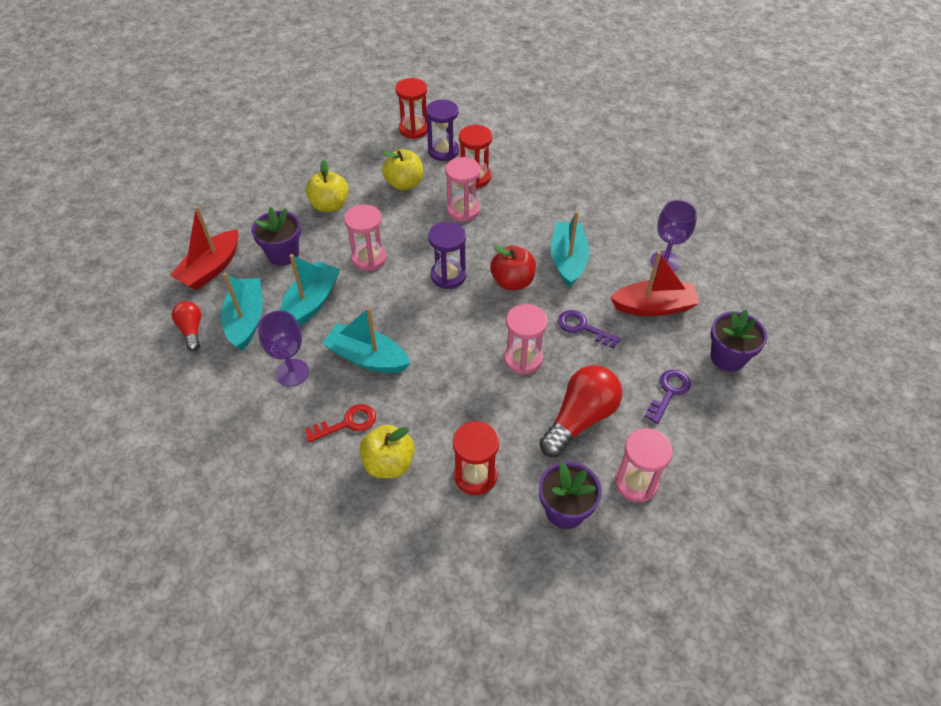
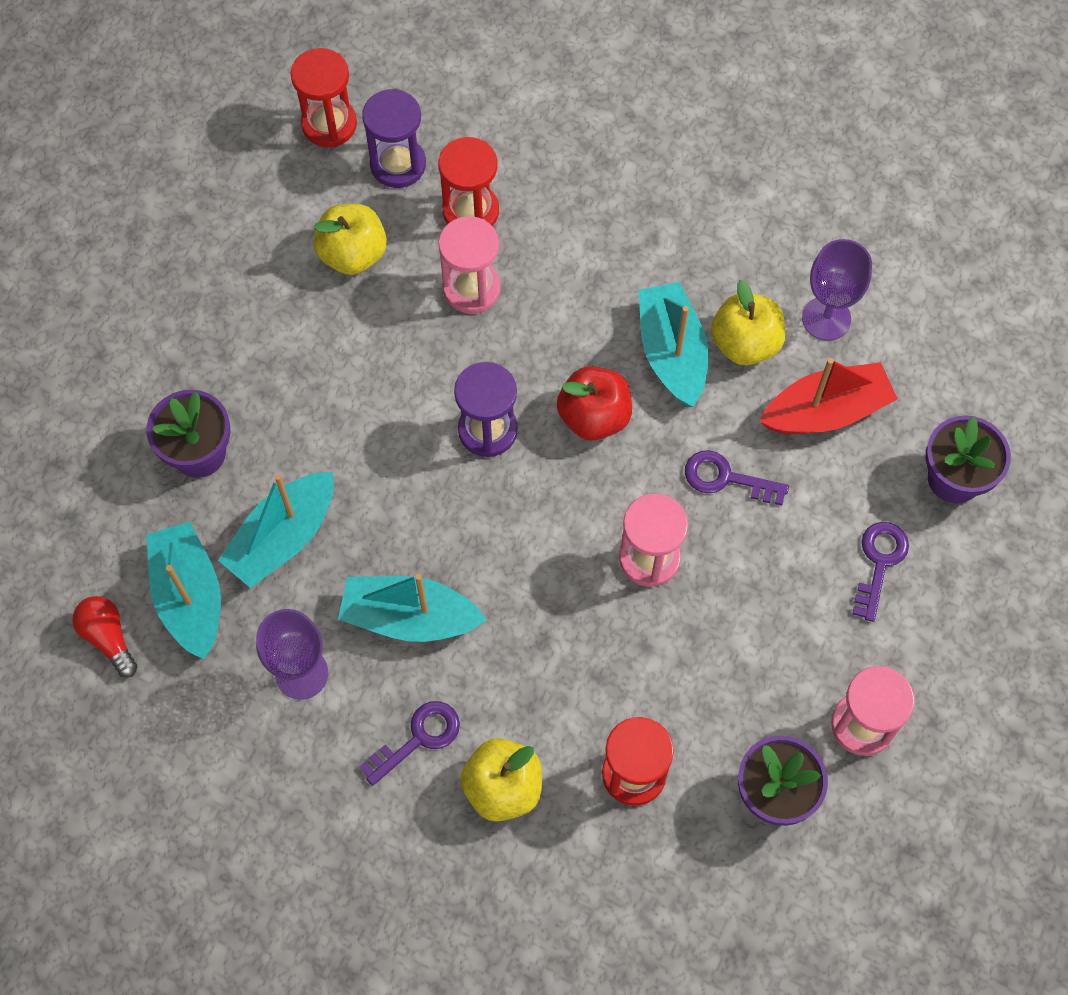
camera: 15 degrees left, 15 degrees up
(211, 269) = (89, 512): red boat -> none
(311, 303) = (283, 537): turquoise boat -> turquoise boat turned 150 degrees counterclockwise
(330, 205) = (240, 332): yellow apple -> yellow apple (745, 343)
(347, 423) = (418, 738): red key -> purple key
(369, 258) = (346, 427): pink hourglass -> none
(580, 419) = (760, 641): red light bulb -> none

